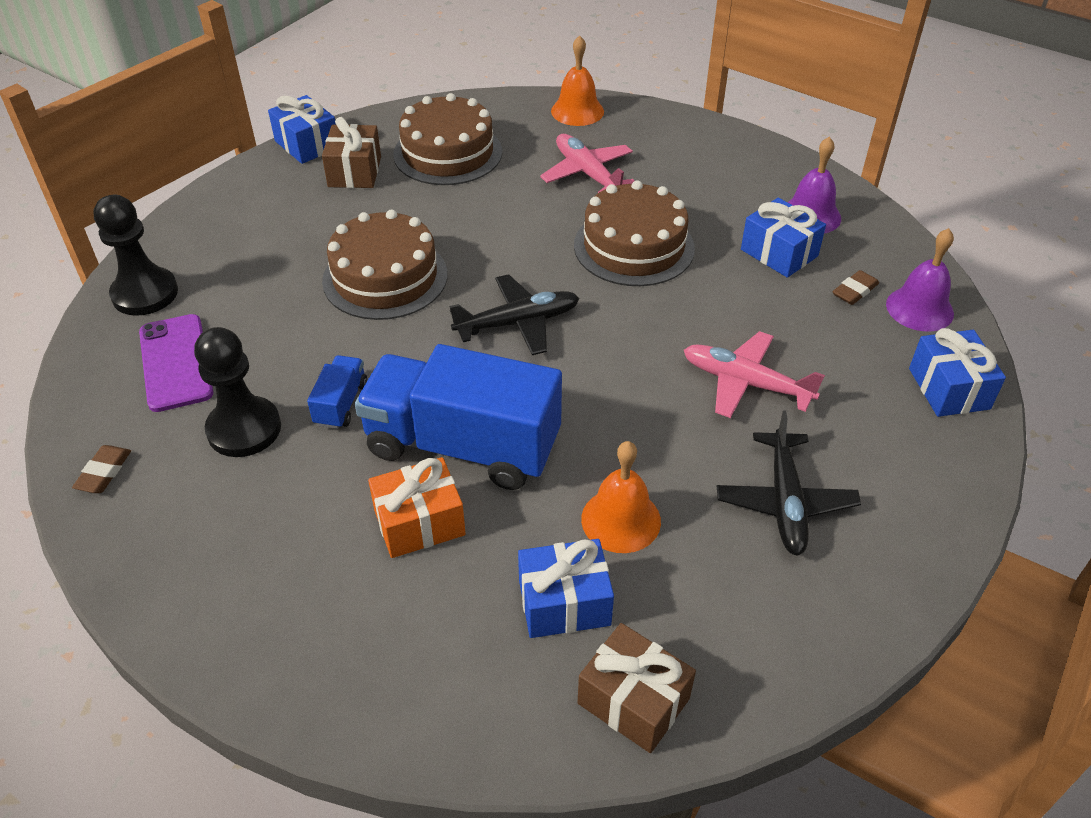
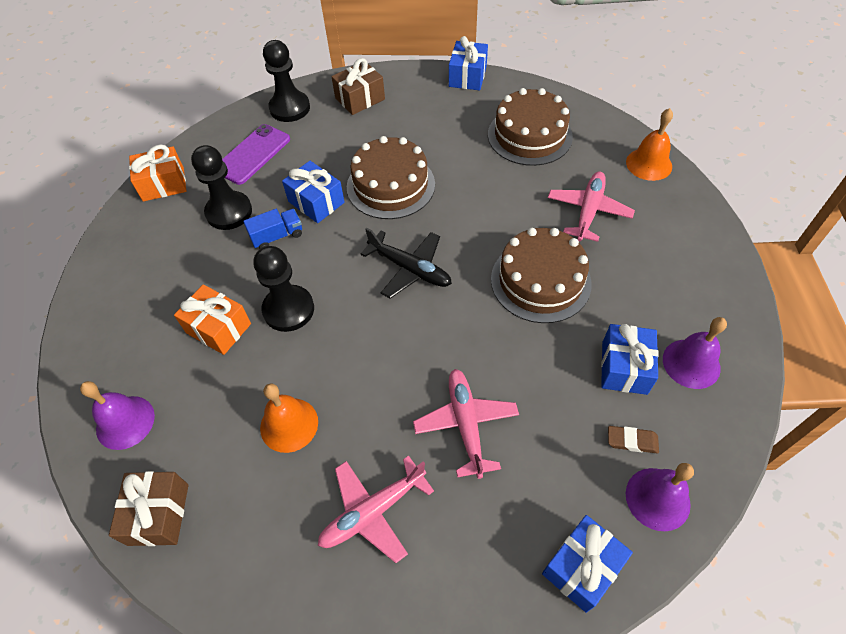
camera: 55 degrees right, 10 degrees up
(104, 472) = (163, 184): brown eraser -> orange gift
(354, 172) = (466, 111): brown gift -> brown gift (360, 99)
(463, 445) = (288, 309): blue truck -> black pawn
(466, 683) = (125, 422): none -> purple bell
(564, 602) = (207, 434): blue gift -> blue gift (316, 202)
(785, 501) = (373, 511): black plane -> pink plane

